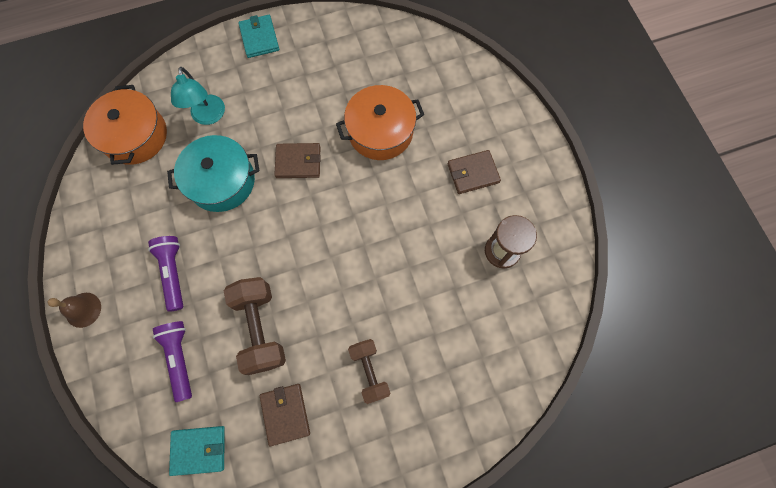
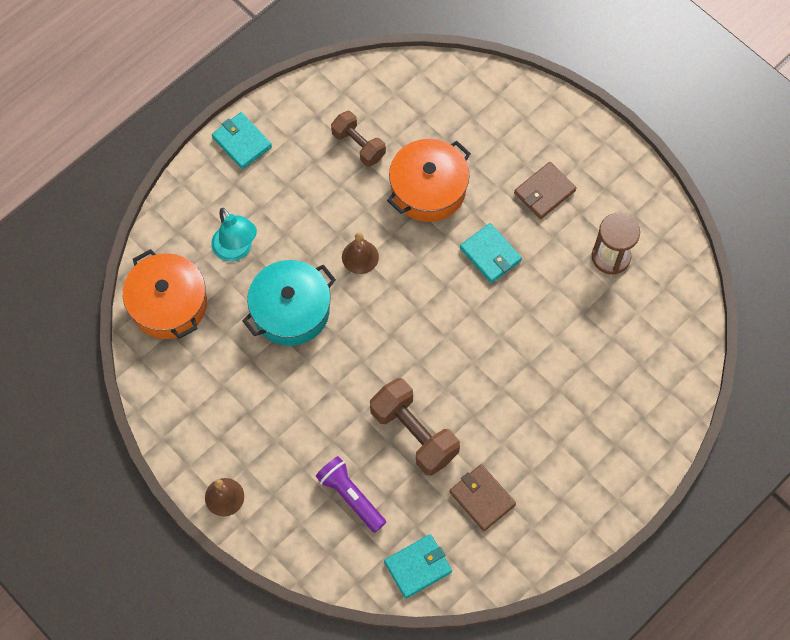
camera: 25 degrees left, 5 degrees down
(173, 273) = (295, 421): purple flashlight -> none
(298, 162) = (360, 257): brown wallet -> brown bell
(369, 371) = (541, 425): brown dumbbell -> brown dumbbell (358, 145)
(402, 205) = (490, 254): none -> turquoise wallet

